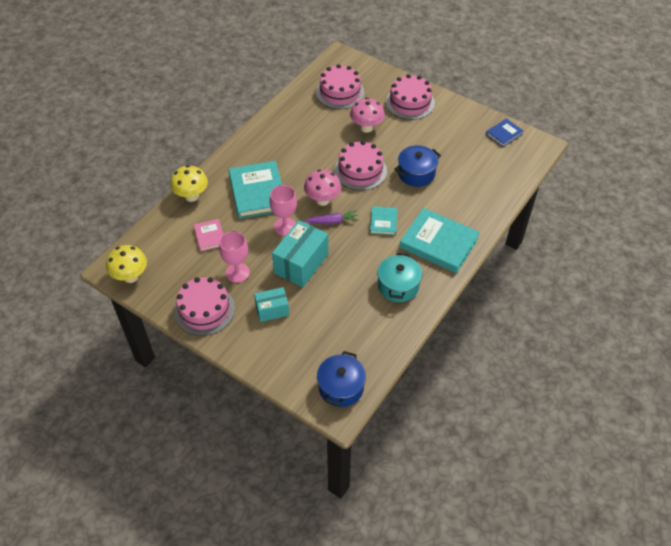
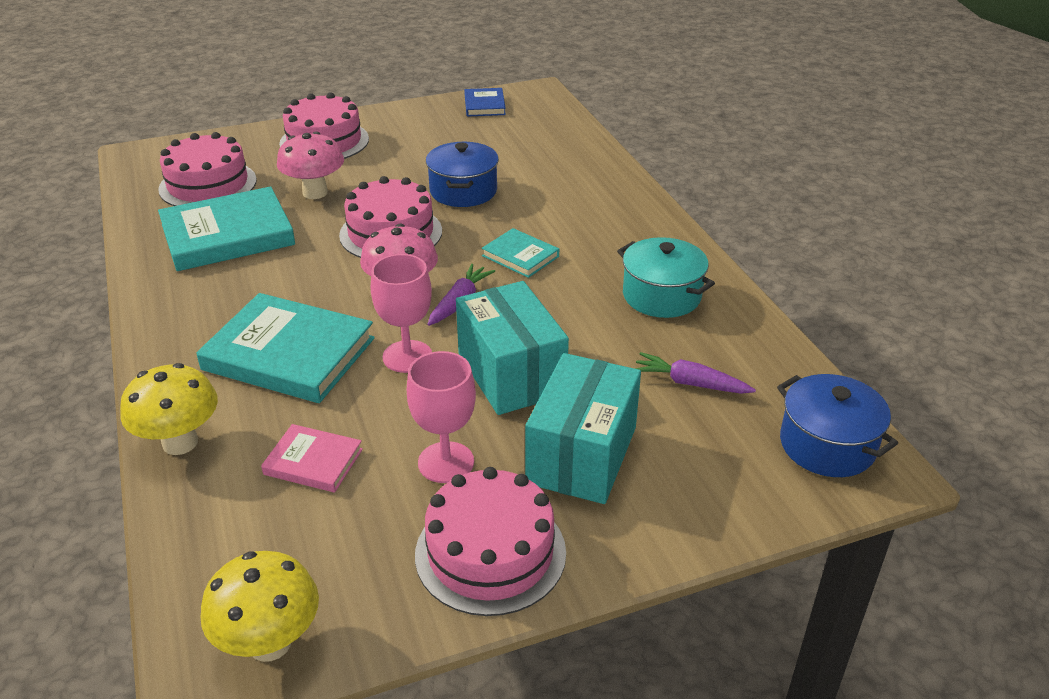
camera: 55 degrees left, 15 degrees down
(272, 310) = (582, 455): turquoise box -> turquoise box, size x1.69
(343, 324) = (690, 383): none -> purple carrot
(438, 243) = (616, 227): turquoise book -> turquoise book (228, 235)

